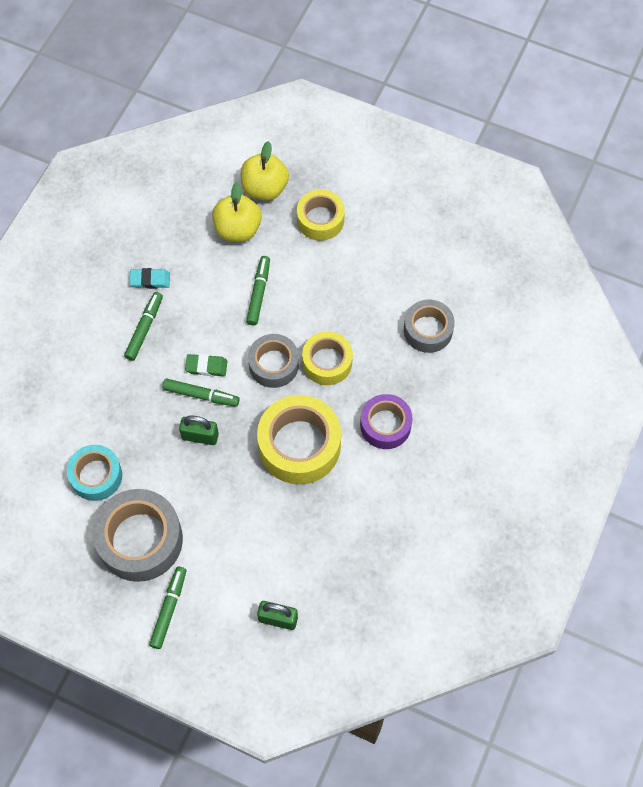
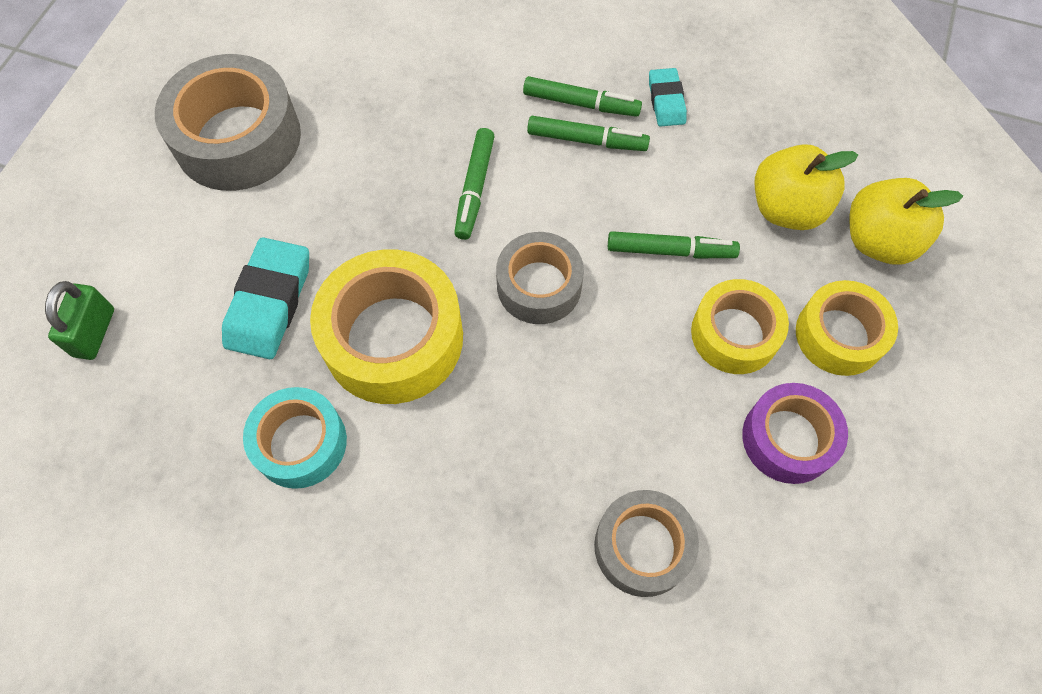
camera: 85 degrees right, 0 degrees up
(96, 476) = (338, 75): turquoise tape -> turquoise tape (300, 443)
(168, 609) = (128, 185): green marker -> green marker (586, 140)
(200, 436) = (404, 195): green padlock -> none
(206, 366) = (525, 190): green eraser -> none
(268, 515) = (269, 302): none -> turquoise eraser
(327, 362) = (553, 369): yellow tape -> yellow tape (734, 334)
(385, 425) = (437, 478): purple tape -> purple tape (788, 438)

